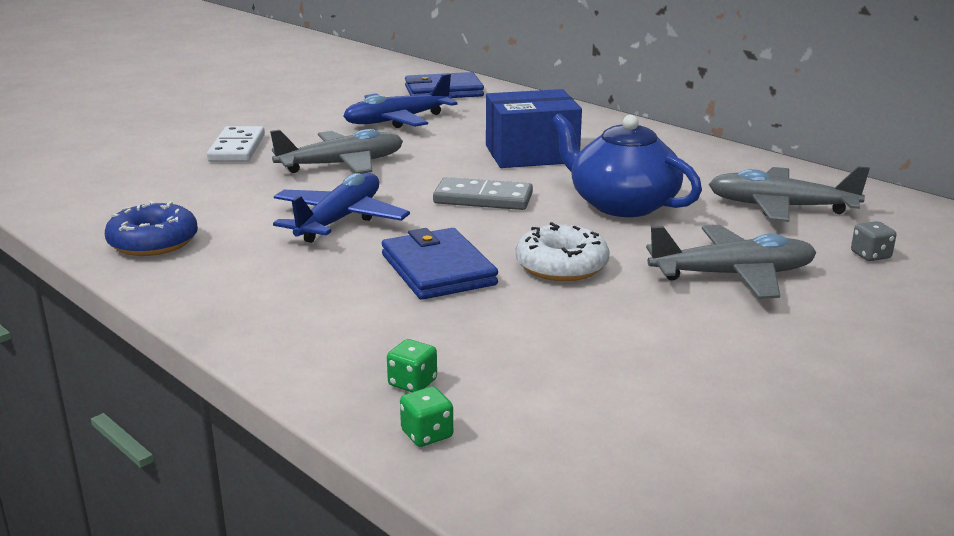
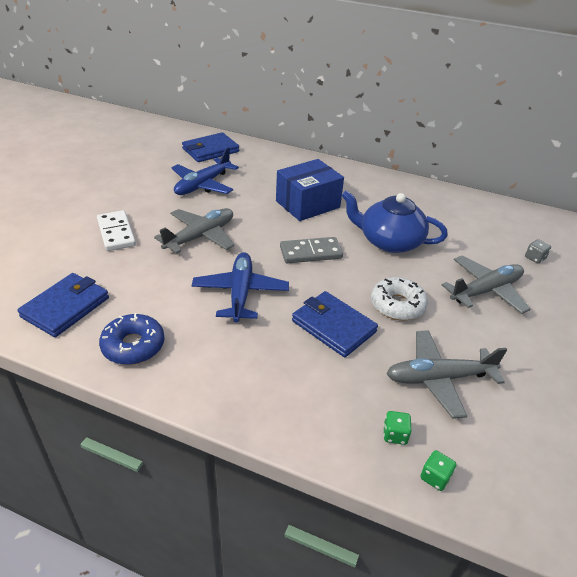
camera: 25 degrees left, 15 degrees up
(110, 199) = (66, 307): none -> blue wallet
(780, 207) = (468, 227): grey plane -> grey plane (438, 378)

